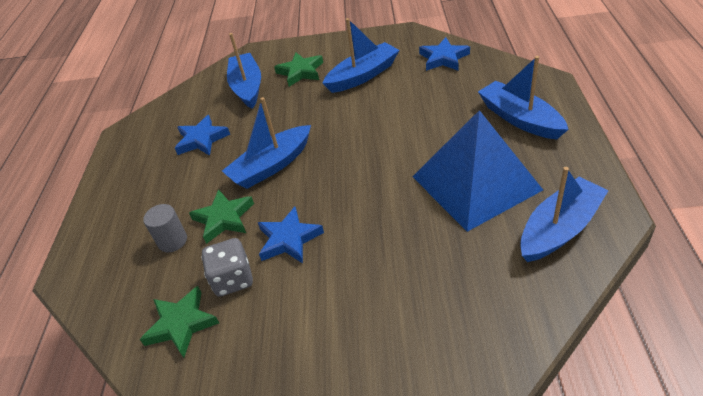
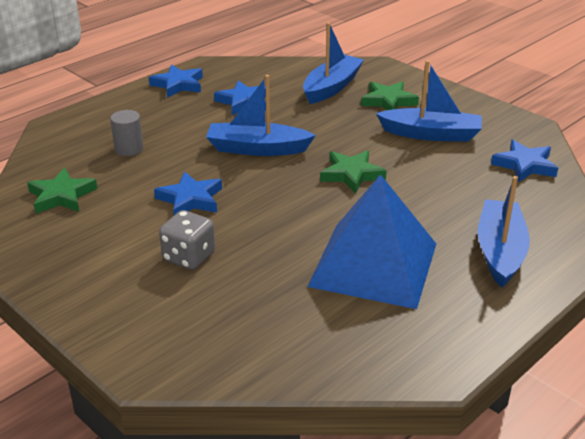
camera: 40 degrees right, 10 degrees down
(125, 162) = (178, 85): none -> blue star
(224, 218) = (176, 158): green star -> green star (351, 174)
(233, 279) = (123, 195): grey dice -> grey dice (189, 257)
(559, 229) = (376, 340): blue boat -> none

